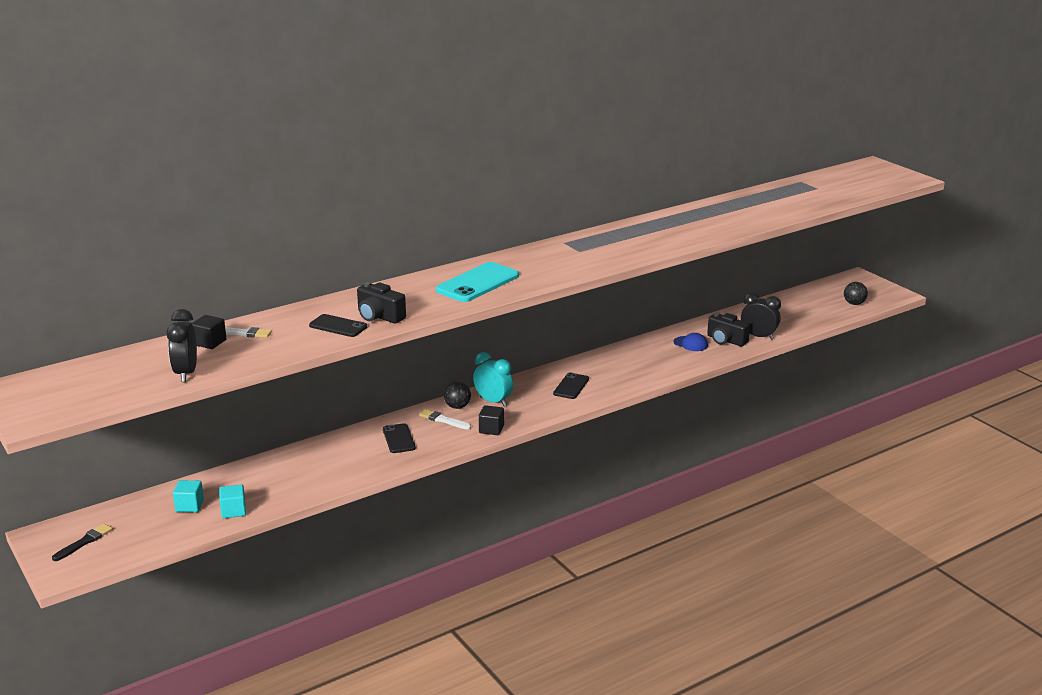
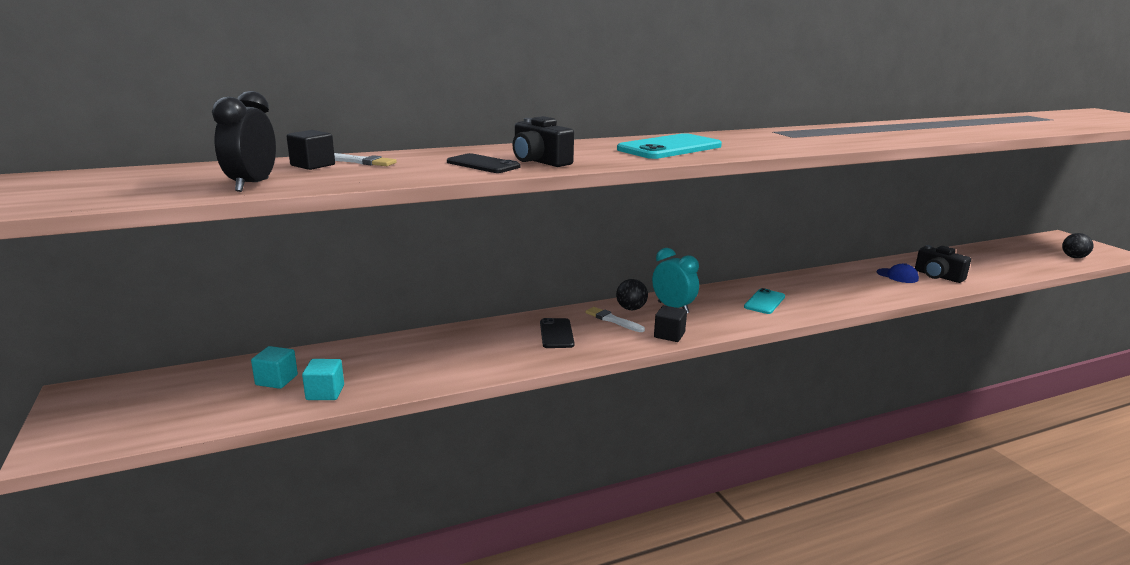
camera: 10 degrees right, 5 degrees down
(84, 542) = (119, 409): black brush -> none
(571, 386) = (764, 302): black phone -> turquoise phone
(758, 337) = (975, 276): black clock -> none

